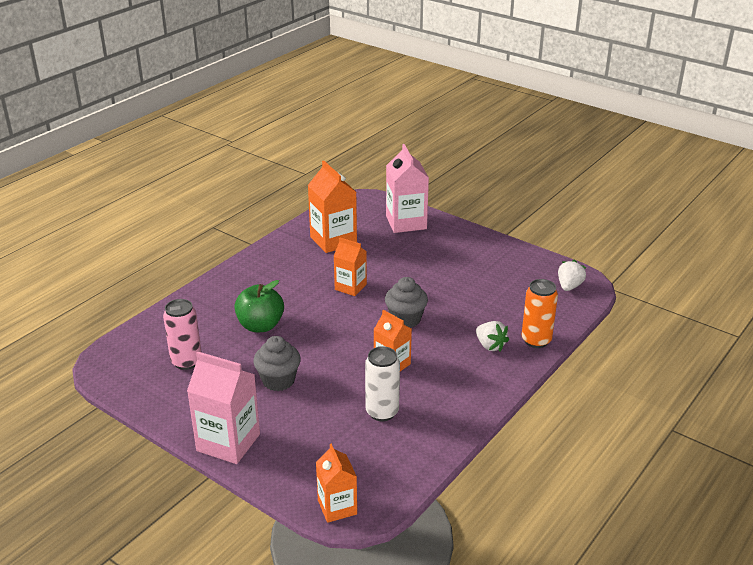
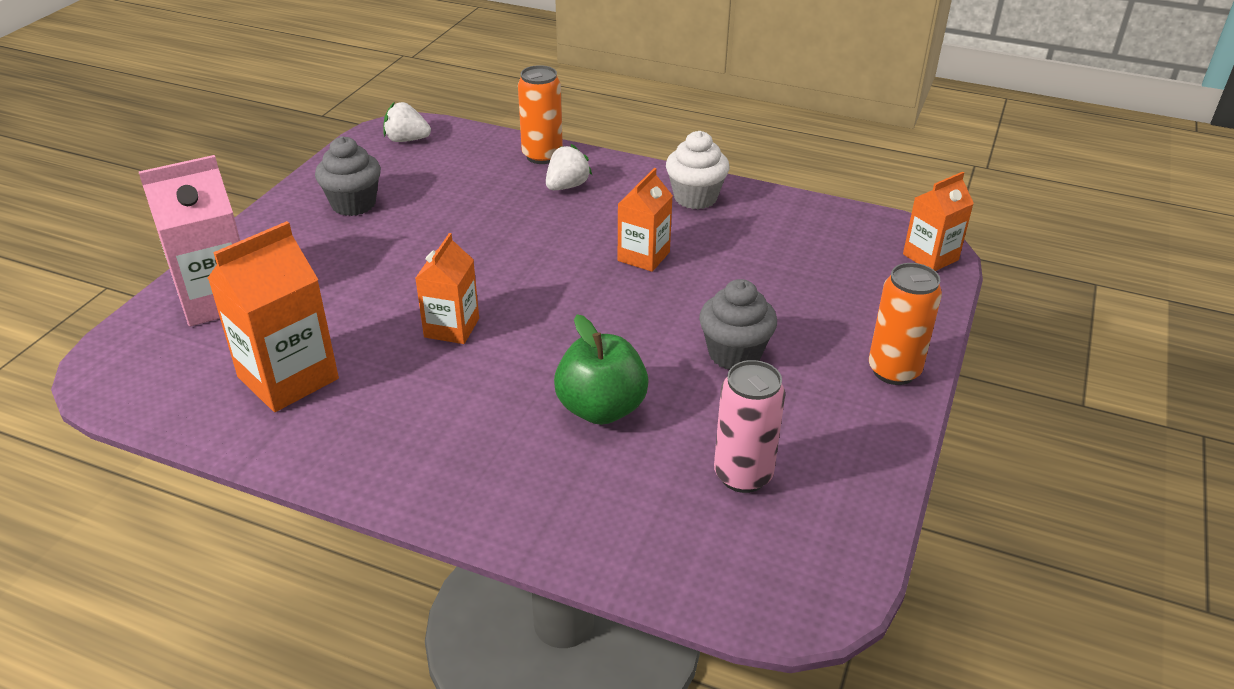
camera: 105 degrees left, 5 degrees up
(228, 442) = (894, 371): pink carton -> orange can
(382, 412) = (747, 250): white can -> none
(405, 319) = (529, 259): grey cupcake -> grey cupcake (353, 204)
(458, 402) = (695, 198): none -> white cupcake

